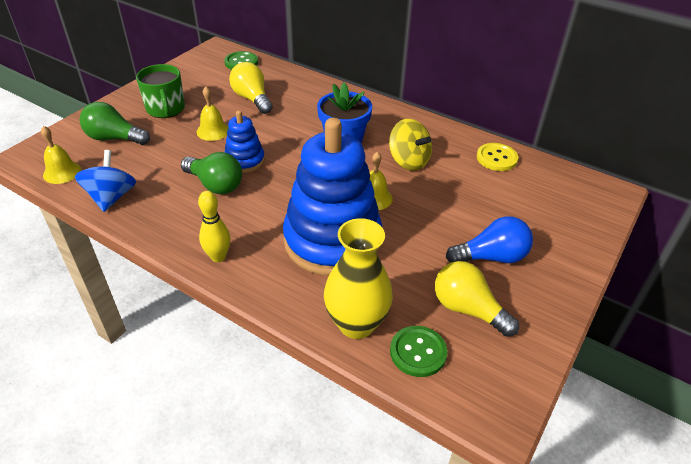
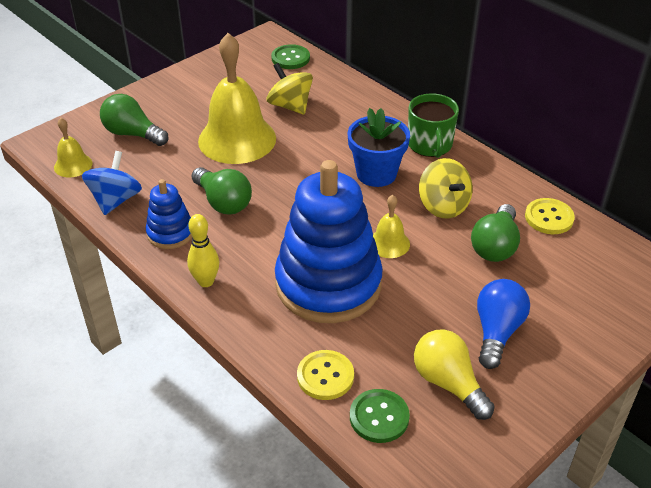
camera: 15 degrees right, 0 degrees up
(166, 109) = (193, 106): green mug -> green mug (430, 145)
(213, 131) = (237, 139): yellow bell -> yellow bell, size x2.13
(244, 161) = (261, 179): blue stacking toy -> blue stacking toy (170, 233)
(252, 99) = (290, 106): yellow light bulb -> yellow spinning top
(356, 324) = (325, 376): yellow vase -> yellow button
(462, 187) = (495, 246): none -> green light bulb
(491, 257) = (497, 332): blue light bulb -> blue light bulb turned 75 degrees counterclockwise

